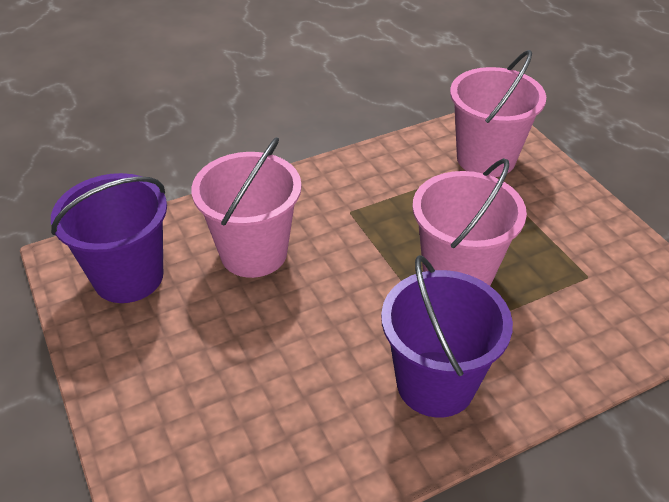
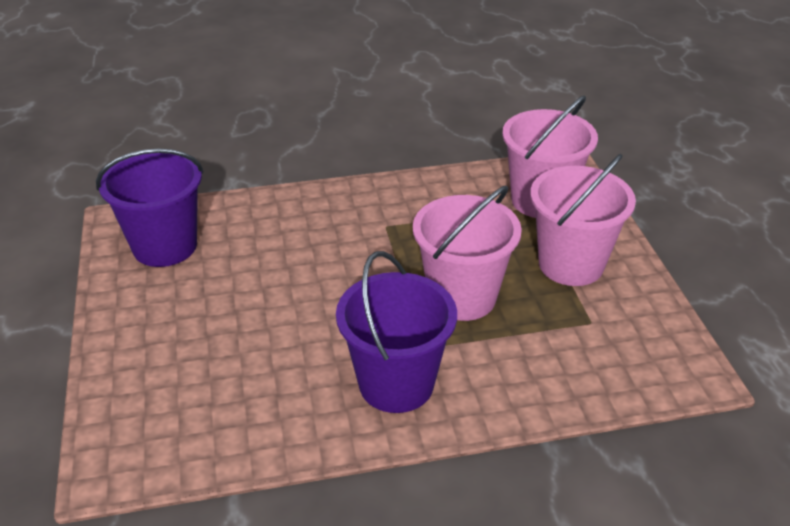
camera: 15 degrees right, 5 degrees down
(254, 253) = (282, 246): pink bucket -> pink bucket (571, 264)

